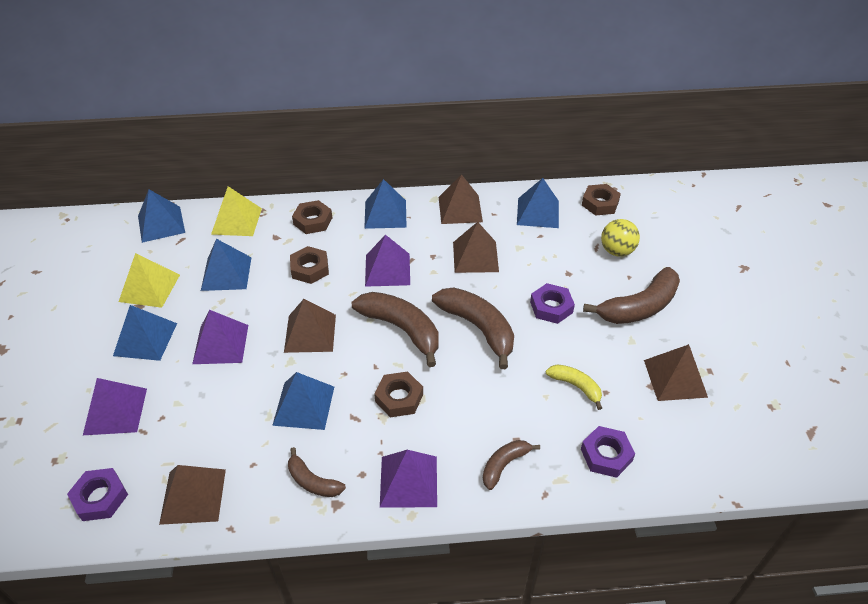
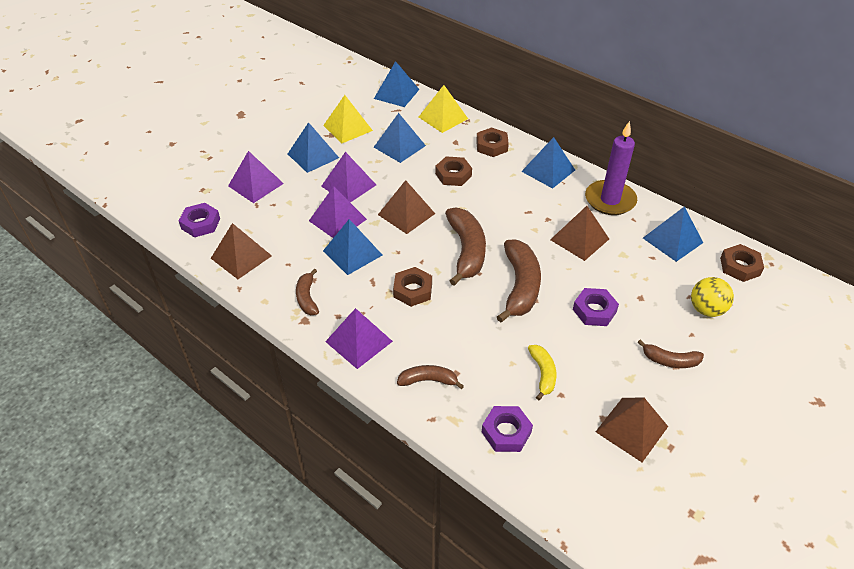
camera: 45 degrees right, 0 degrees up
(387, 269) = (504, 207): purple pyramid -> purple pyramid (337, 220)
(460, 209) = (610, 200): brown pyramid -> purple candle
(639, 307) = (670, 361): brown banana -> brown banana, size x0.55

